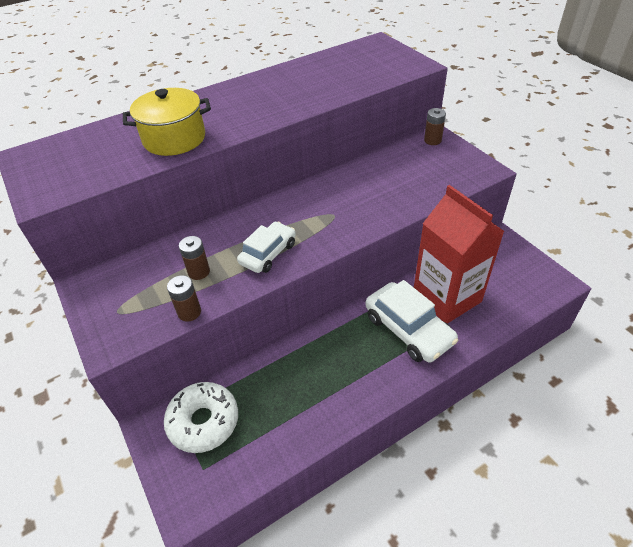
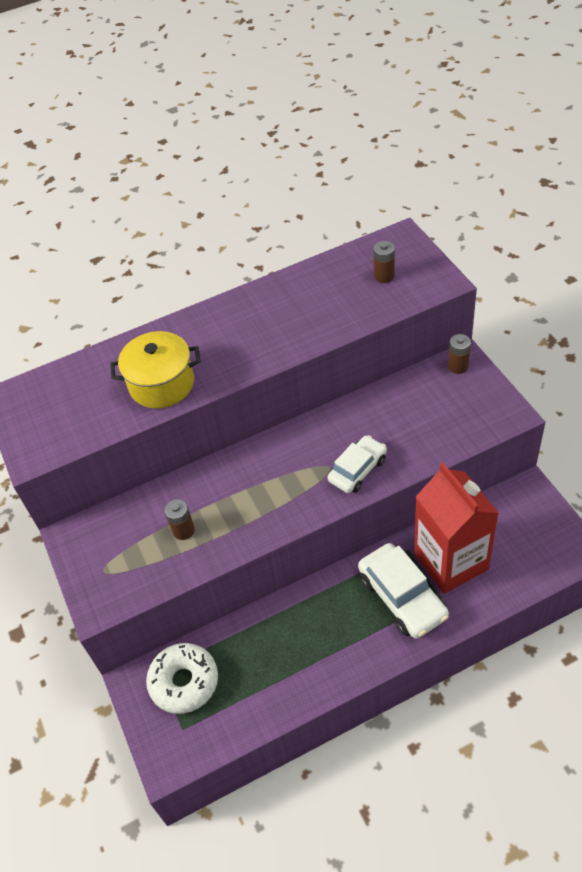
camera: 10 degrees right, 5 degrees up
(189, 312) = (173, 577): brown battery -> brown battery (384, 276)
(268, 253) = (255, 513): white car -> white car (357, 469)

